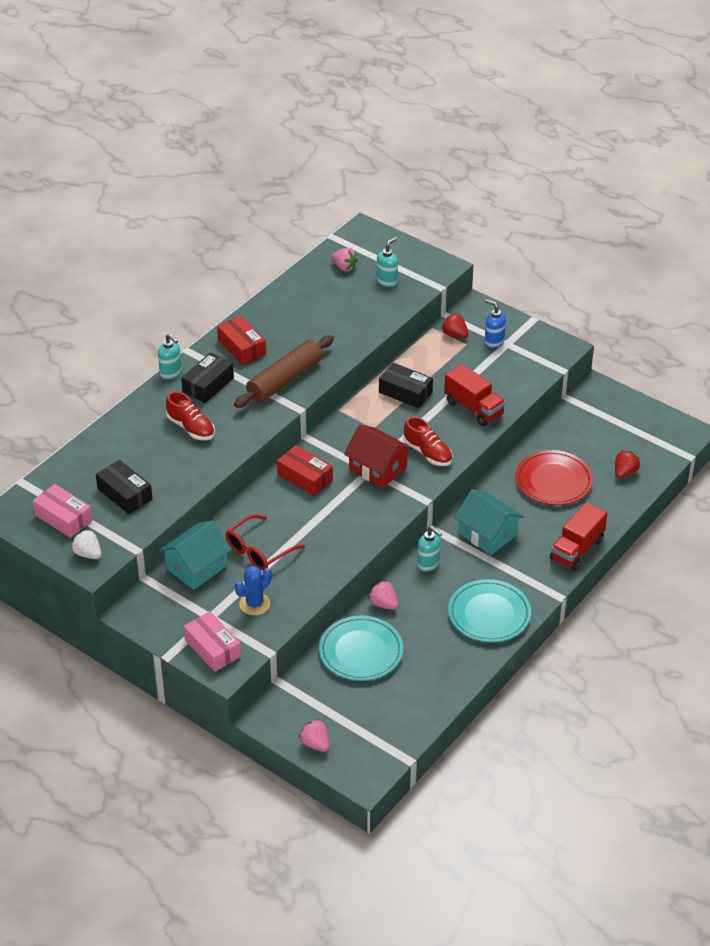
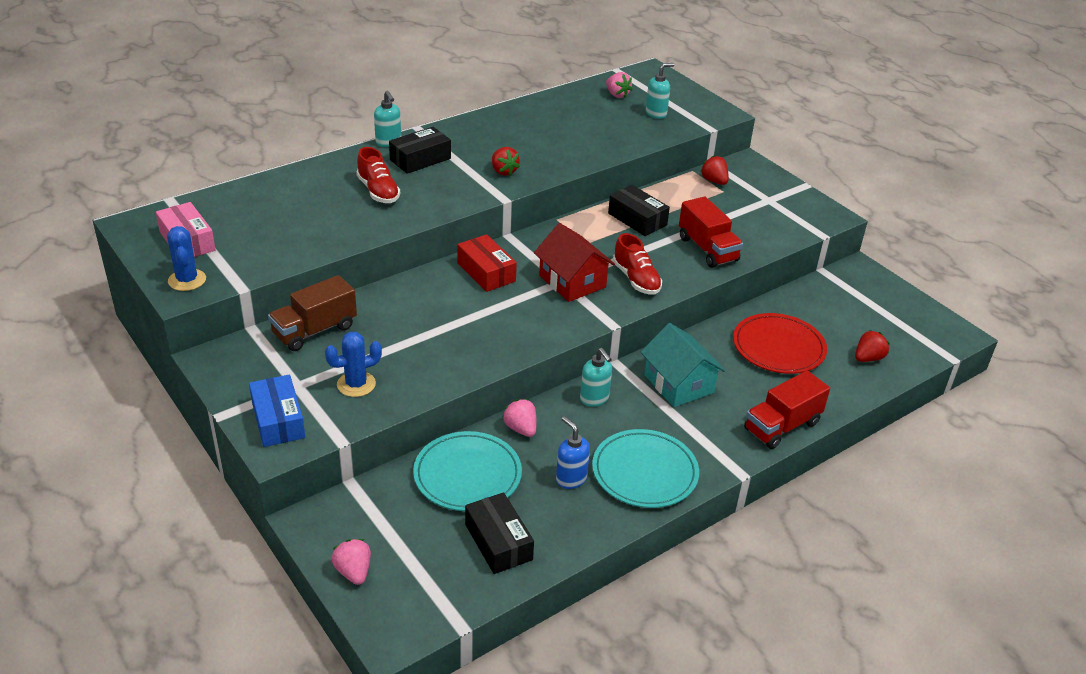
camera: 15 degrees right, 5 degrees down
(88, 554) = (187, 280): white strawberry -> blue cactus
(125, 494) = (268, 234): black box -> black box (498, 542)
(196, 567) = (315, 330): turquoise house -> brown truck
(212, 648) = (278, 420): pink box -> blue box
(242, 347) = (474, 136): red box -> none
(259, 550) = (394, 330): red glasses -> none
(285, 380) = (503, 171): brown rolling pin -> red strawberry
(494, 342) = (754, 195): blue soap dispenser -> blue soap dispenser (571, 479)

